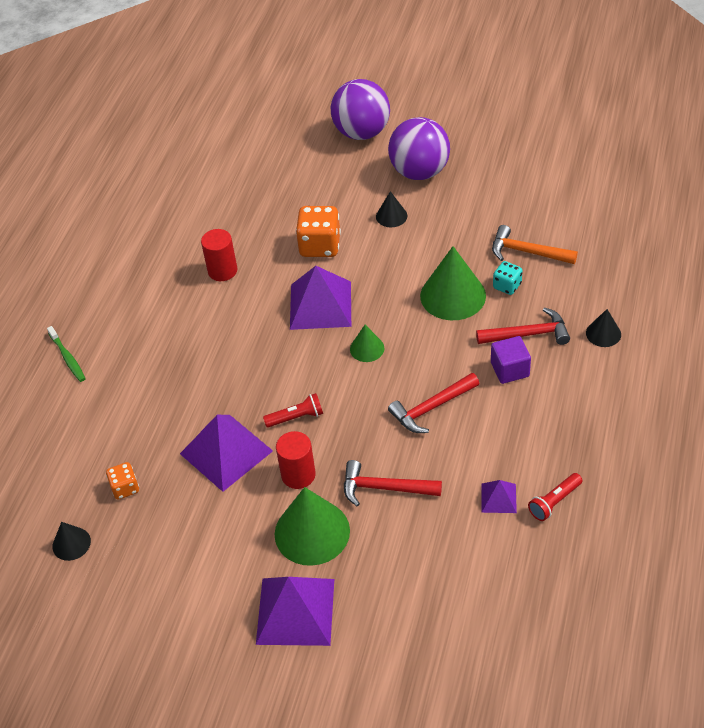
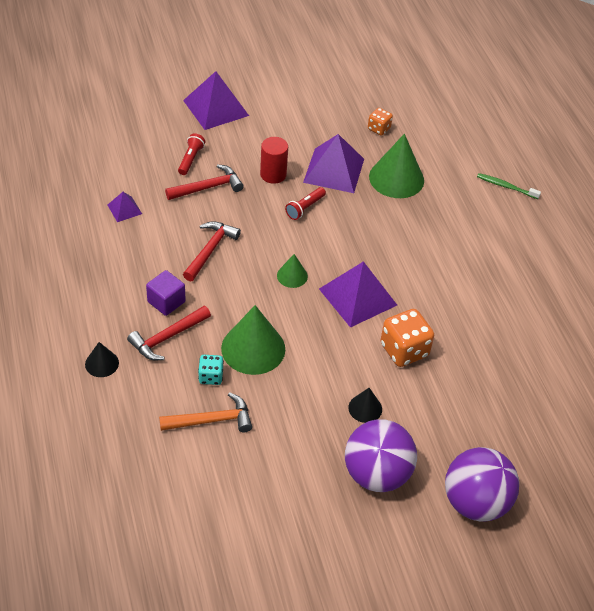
camera: 140 degrees right, 0 degrees up
(71, 543) = (380, 92): black cone -> none
(222, 271) = (464, 294): red cylinder -> none
(312, 532) = (237, 147): green cone -> green cone (396, 178)
(554, 502) = (83, 220): red flashlight -> red flashlight (191, 159)

